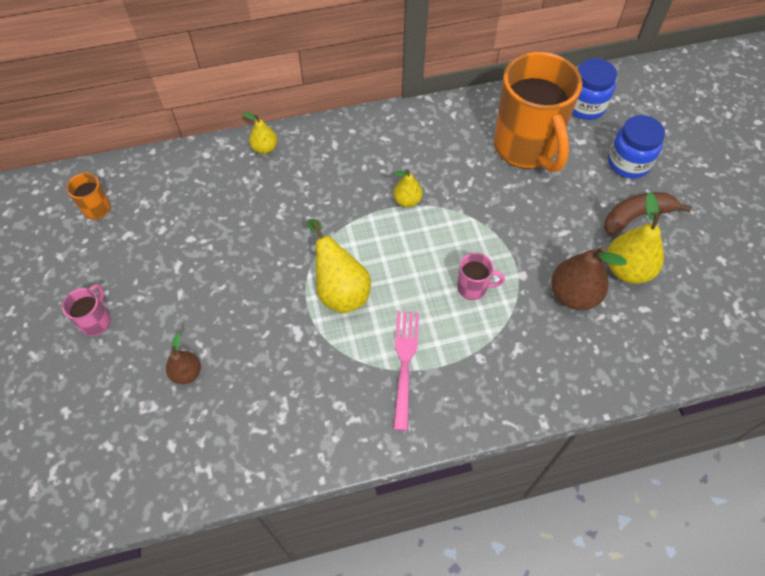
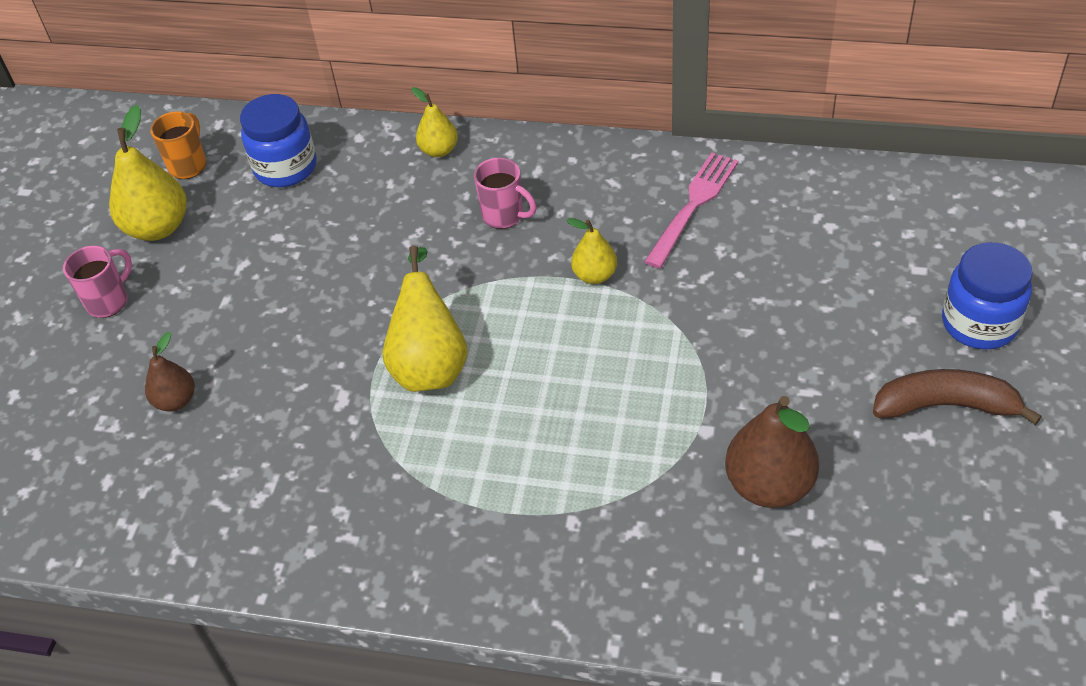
camera: 30 degrees right, 10 degrees down
(404, 363) = (461, 490): pink fork -> pink fork (693, 205)
(473, 288) = (619, 423): pink mug -> pink mug (504, 216)
(526, 148) = (820, 254): orange mug -> none
(585, 106) = (956, 220): blue jar -> blue jar (285, 168)
(627, 270) = (880, 478): yellow pear -> yellow pear (158, 227)

